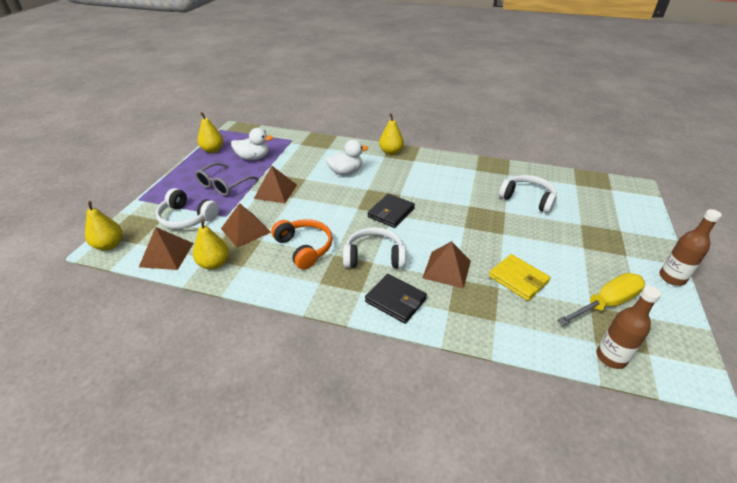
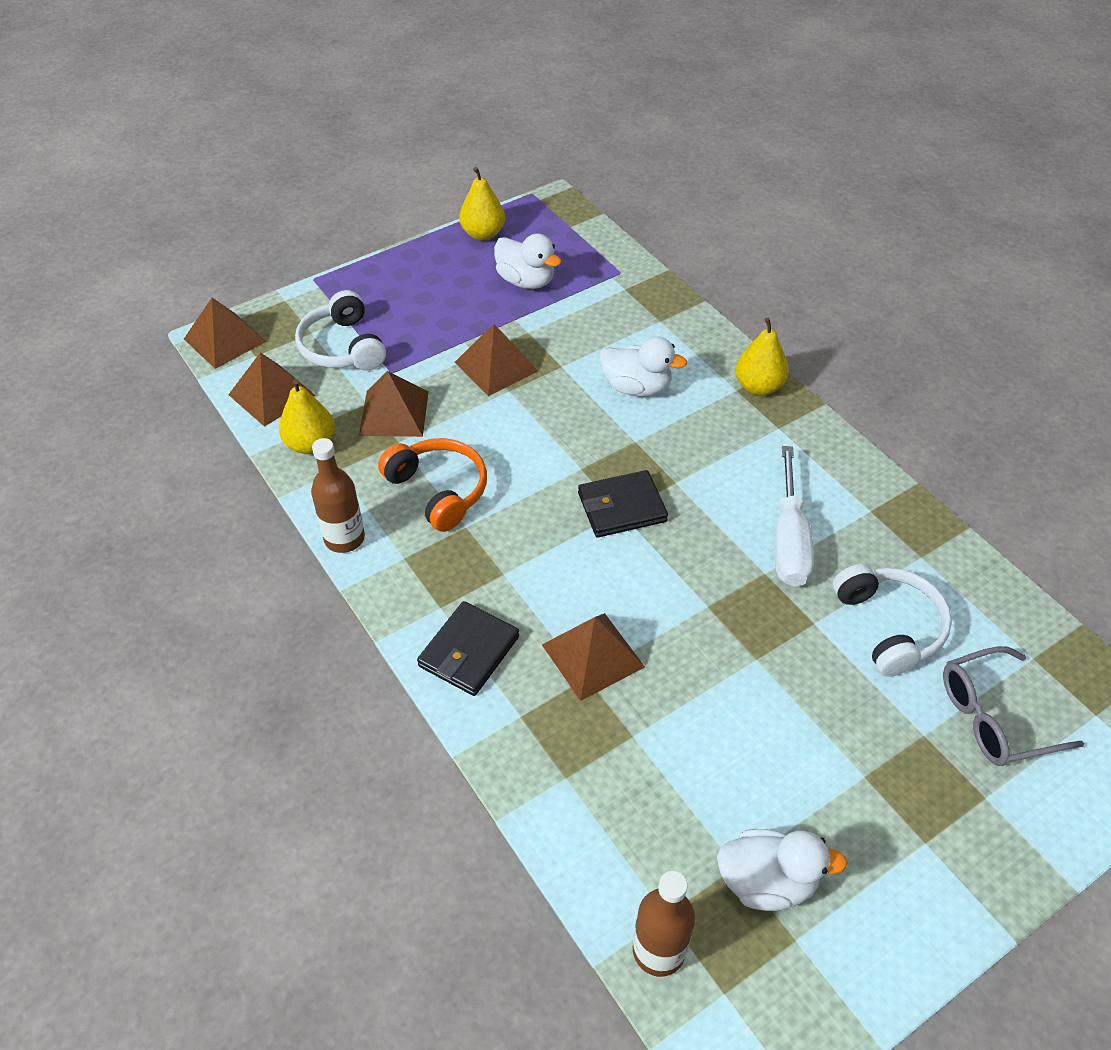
camera: 40 degrees right, 10 degrees up
(109, 245) = (224, 340): yellow pear -> brown pyramid
(223, 185) = (437, 313): grey glasses -> grey glasses (994, 717)
(304, 248) = (438, 490): orange headphones -> orange headphones turned 45 degrees counterclockwise
(374, 257) = (514, 566): white headphones -> none
(395, 300) = (469, 651): black wallet -> black wallet turned 45 degrees clockwise
(463, 191) = (789, 540): none -> white screwdriver
(518, 279) = (679, 746): yellow wallet -> none
(606, 303) = (767, 882): yellow screwdriver -> white duck
(672, 278) = (949, 935): brown bottle -> brown bottle (344, 538)

